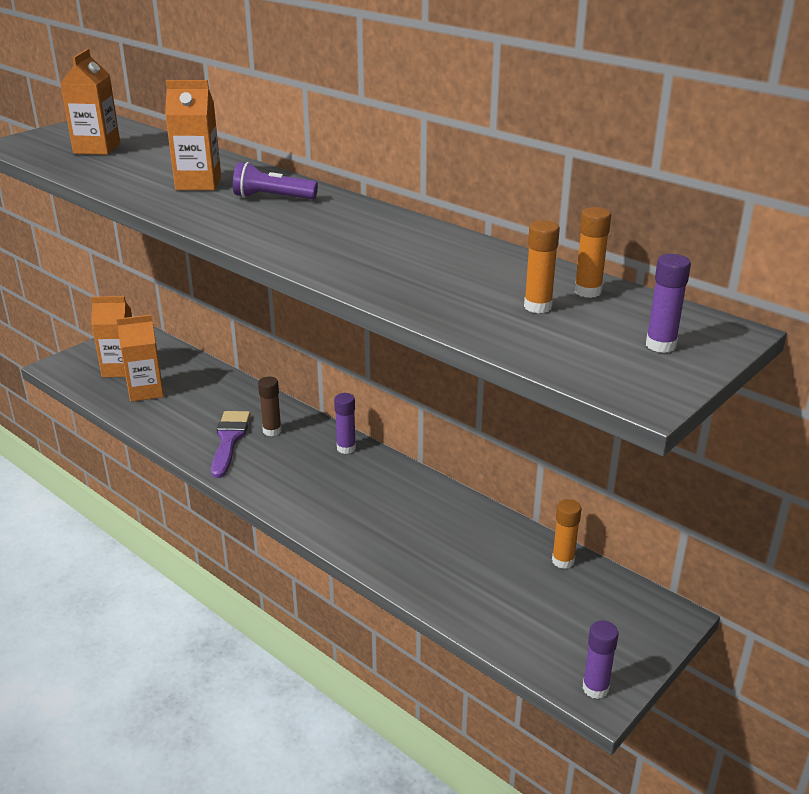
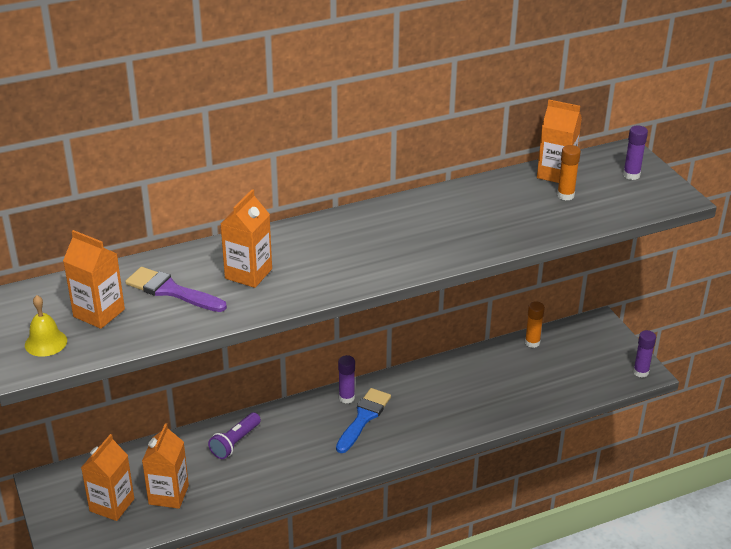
camera: 65 degrees left, 5 degrees up
(44, 142) = (46, 342): none -> yellow bell
(229, 440) = (289, 459): purple brush -> purple brush (171, 291)
(272, 198) = (312, 246): purple flashlight -> purple flashlight (235, 443)
(272, 431) = (293, 431): brown glue stick -> none
(321, 468) = (364, 418): none -> blue brush
(587, 291) = (555, 174): orange glue stick -> orange carton

